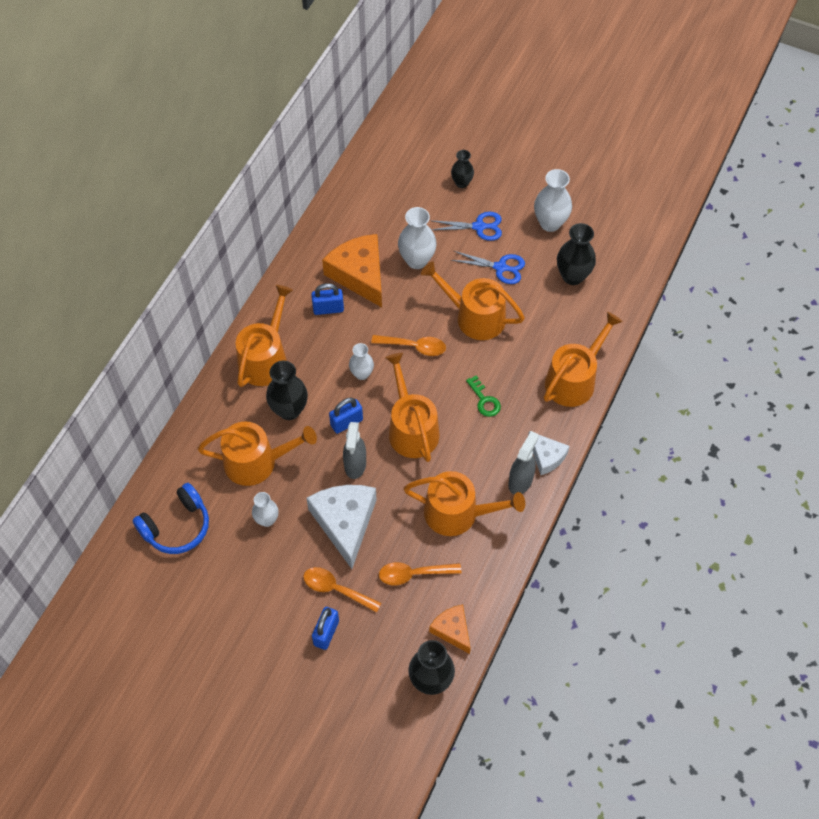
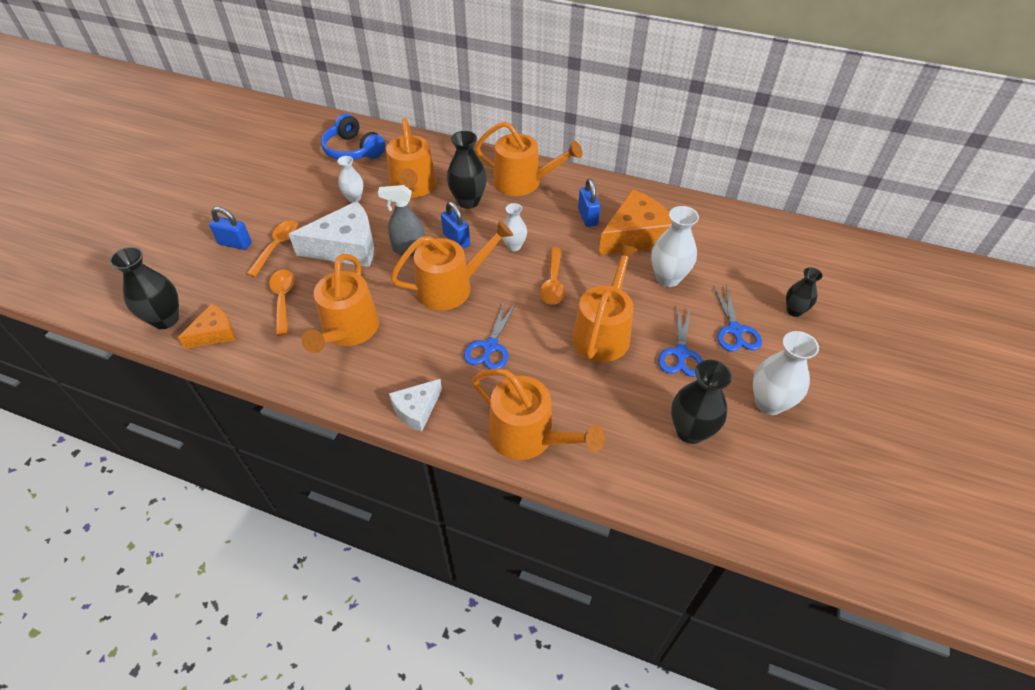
camera: 85 degrees right, 10 degrees down
(484, 400) = (490, 346): green key -> blue scissors
(520, 481) = (384, 385): grey spray bottle -> none

